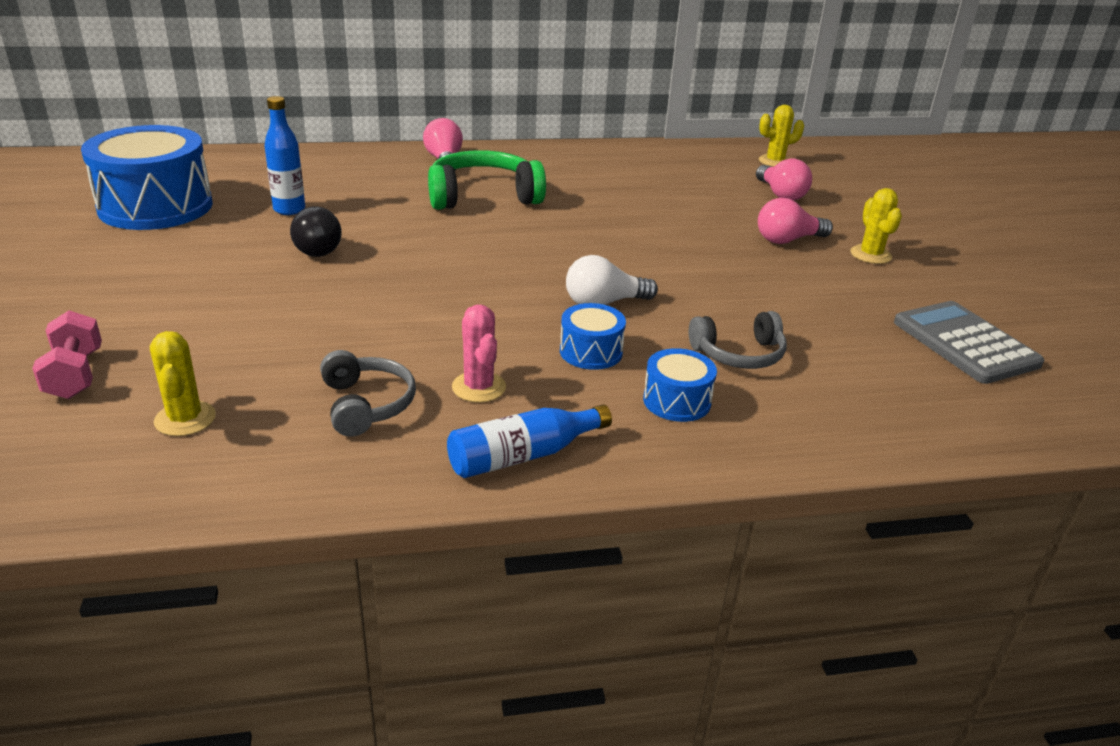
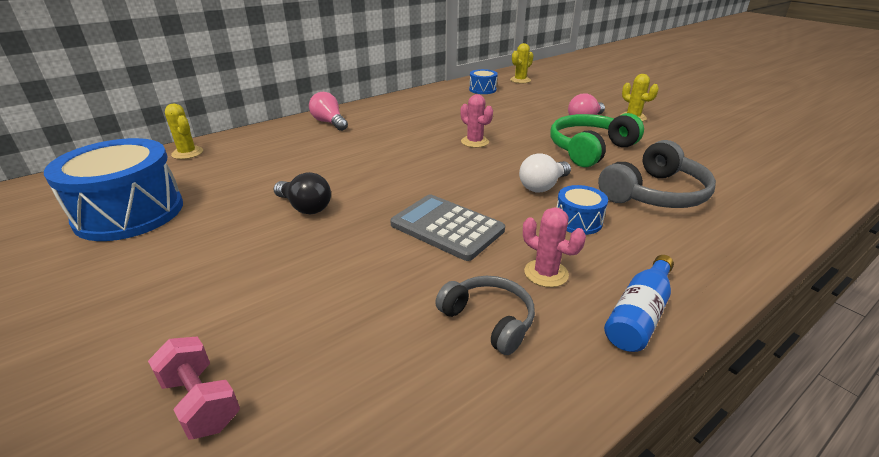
camera: 25 degrees left, 0 degrees up
(185, 419) = (358, 400): yellow cactus -> yellow cactus (187, 153)
(289, 209) = (252, 184): blue bottle -> none
(483, 197) = (383, 139): green headphones -> green headphones (590, 149)
(591, 229) = (475, 142): none -> pink cactus
(677, 401) = (666, 236): blue drum -> blue drum (482, 89)
(739, 354) = (654, 193): grey headphones -> grey headphones, size x1.62
(780, 194) = (547, 96): pink light bulb -> none
(965, 343) = (739, 151): grey calculator -> grey calculator (447, 227)

